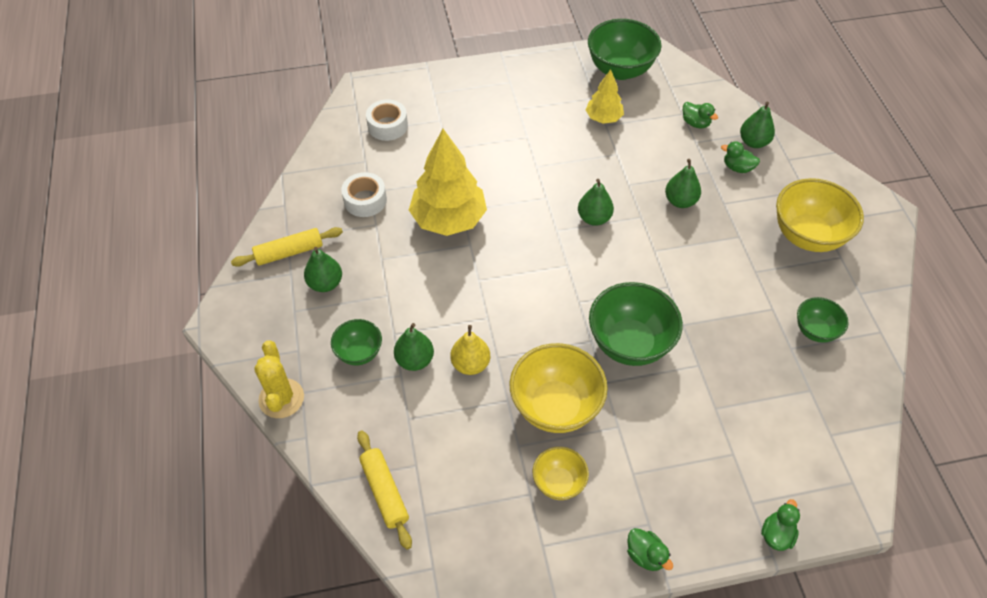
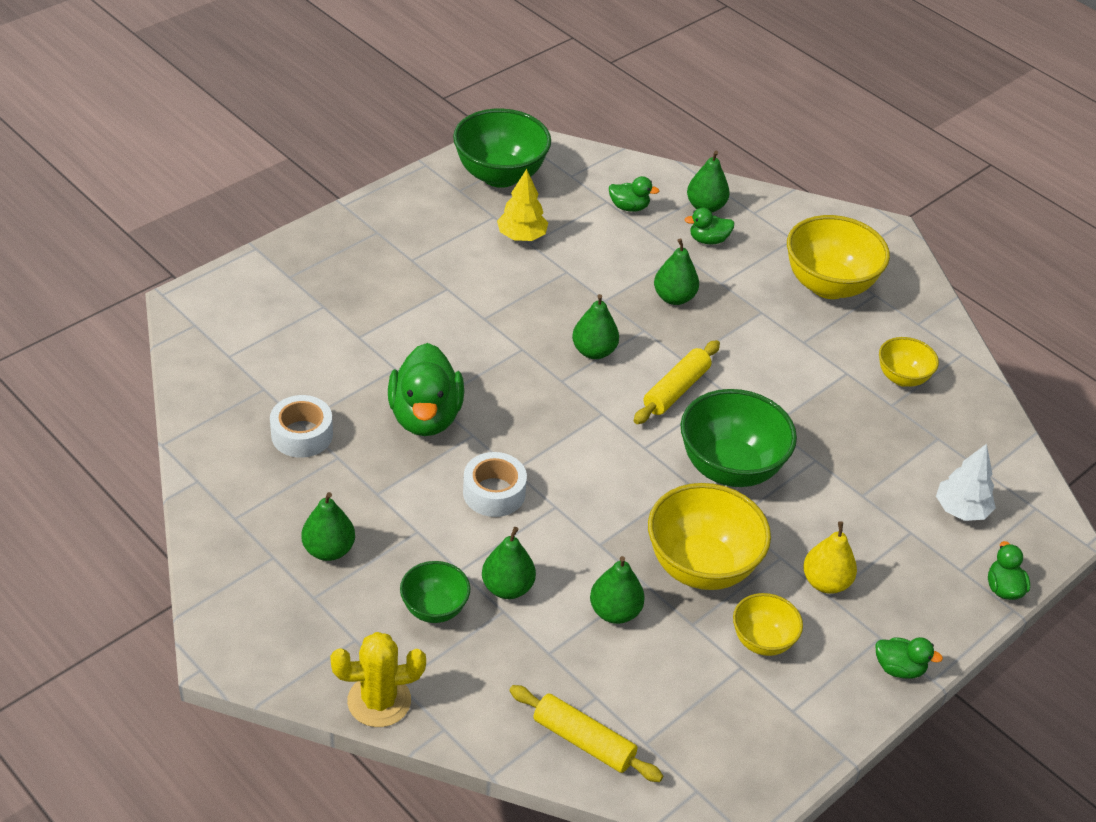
camera: 35 degrees left, 10 degrees down
(281, 398) = (379, 701): yellow cactus -> yellow cactus turned 60 degrees counterclockwise
(289, 252) = (251, 533): yellow rolling pin -> yellow rolling pin (676, 390)
(387, 126) = (260, 336): white tape -> white tape (494, 493)
(449, 219) = (425, 417): yellow tree -> green duck
(470, 364) = (575, 564): yellow pear -> yellow pear (825, 582)
(472, 411) = (615, 612): none -> green pear
(787, 455) = (961, 510): none -> white tree
(815, 330) = (902, 378): green bowl -> yellow bowl

